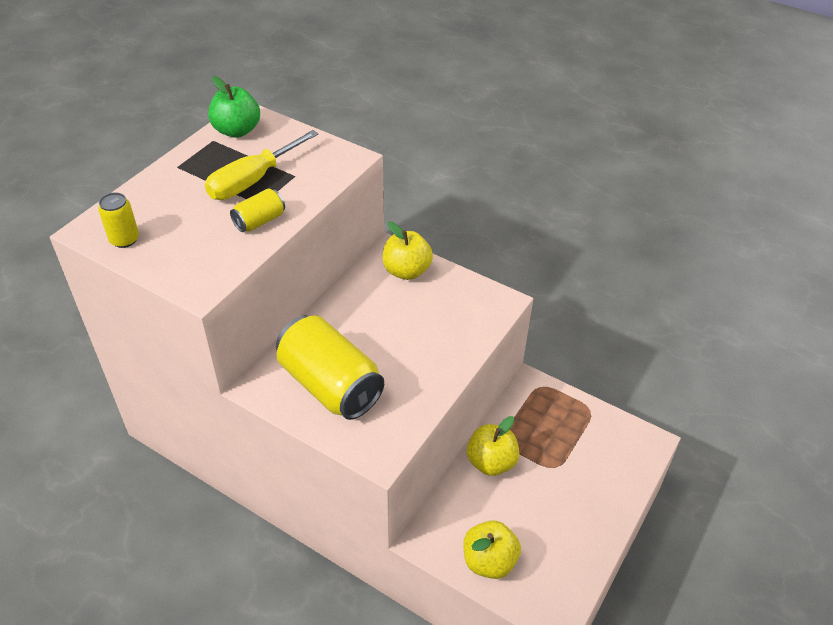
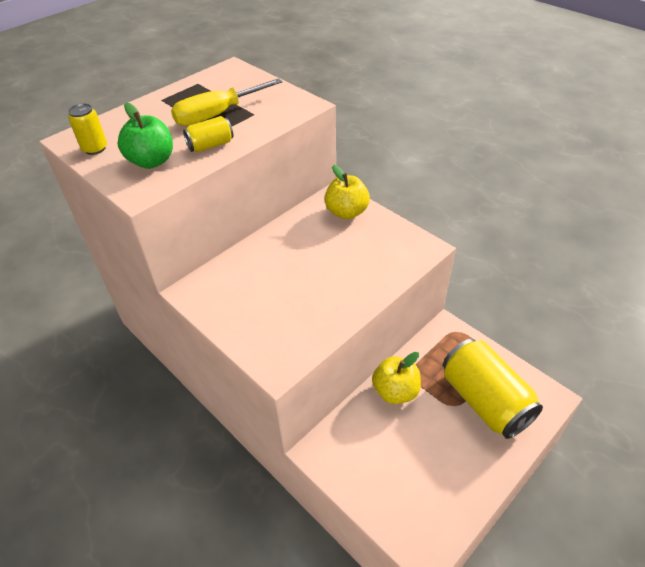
camera: 15 degrees right, 0 degrees up
(237, 130) = (219, 78): green apple -> green apple (152, 161)
(330, 385) = (252, 298): yellow can -> yellow can (485, 400)
(489, 561) = (373, 483): yellow apple -> none

